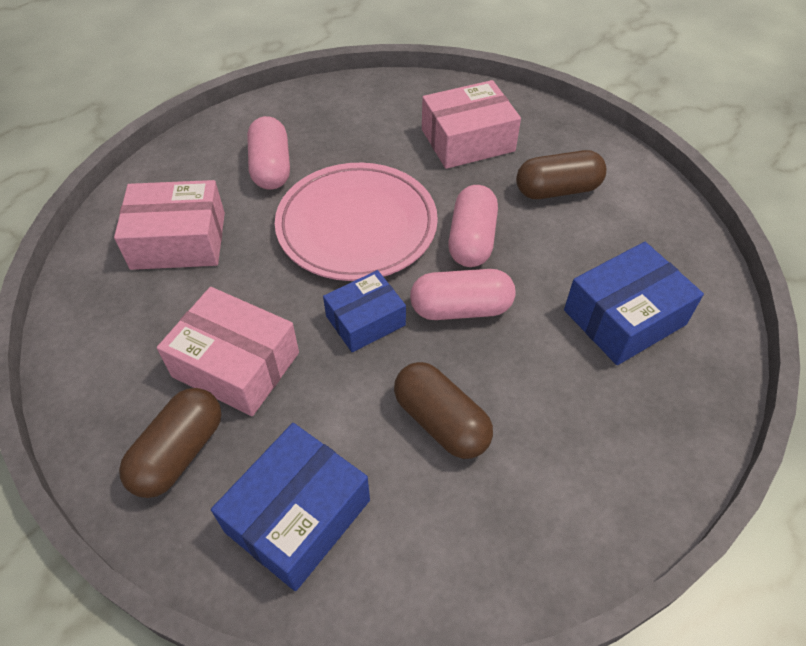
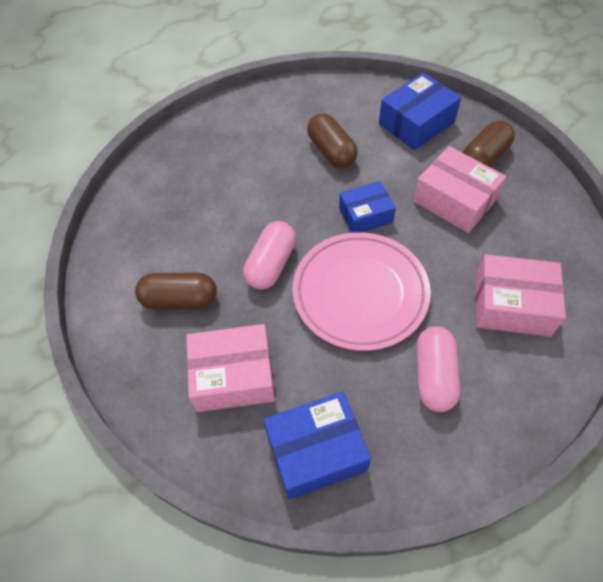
camera: 165 degrees left, 5 degrees up
(461, 308) = (298, 213): pink capsule -> none
(624, 317) = (192, 190): blue box -> blue box (316, 451)

